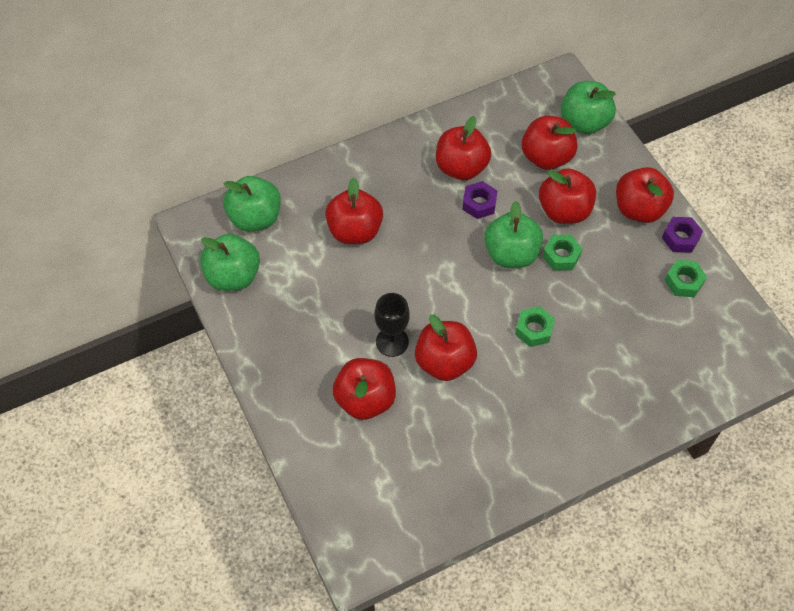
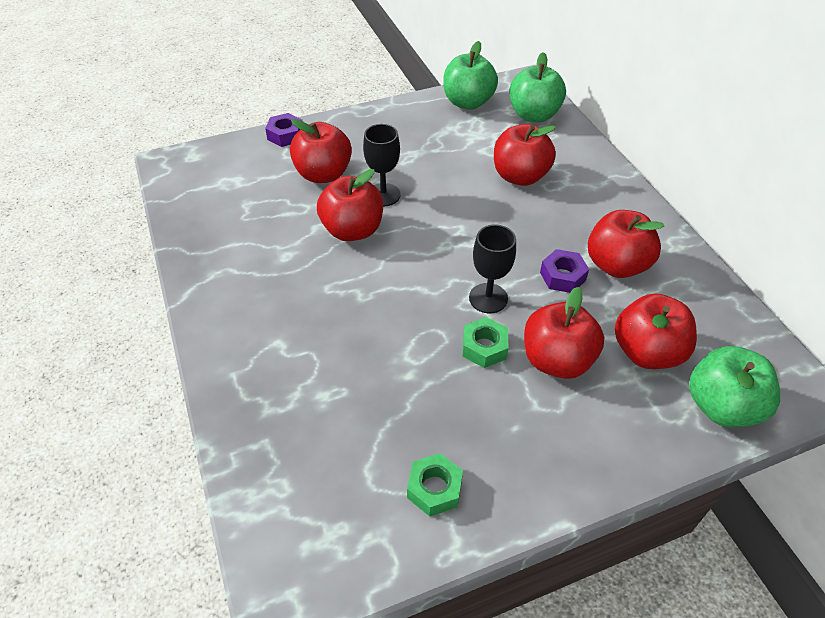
camera: 95 degrees right, 10 degrees down
(511, 254) = (488, 298): green apple -> black goblet
(534, 330) = (380, 307): green nut -> none
(639, 209) = (565, 452): red apple -> none
(680, 238) = (513, 500): purple nut -> purple nut (285, 135)

